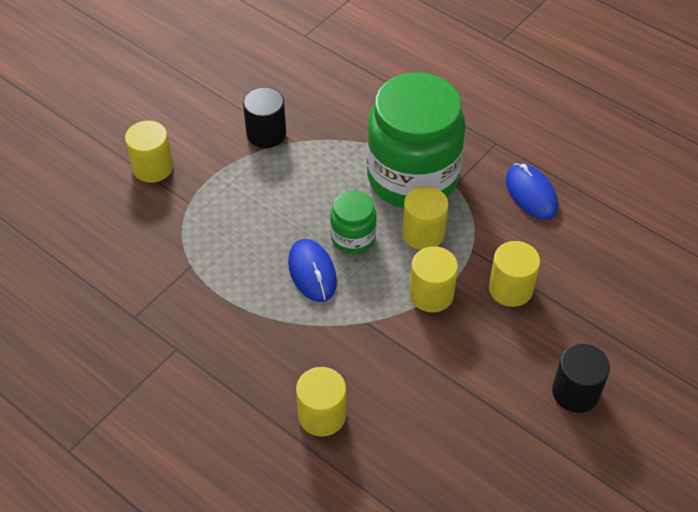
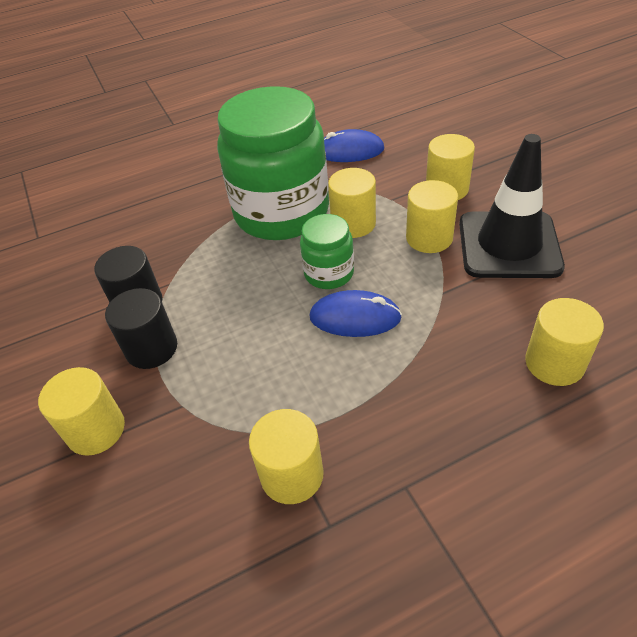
camera: 60 degrees left, 5 degrees down
(161, 284) = (292, 474): none -> yellow cylinder
(451, 356) = (508, 245): none -> black traffic cone
(575, 392) = (573, 183): black cylinder -> black cylinder (151, 348)

